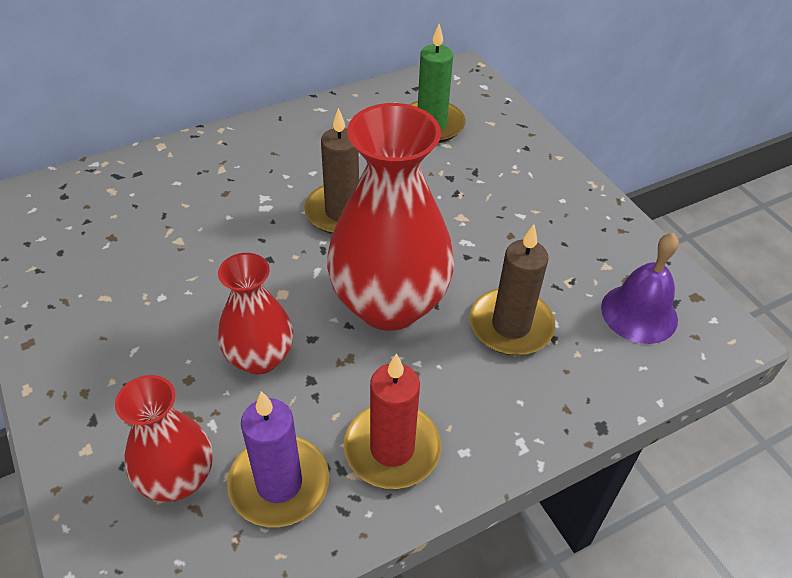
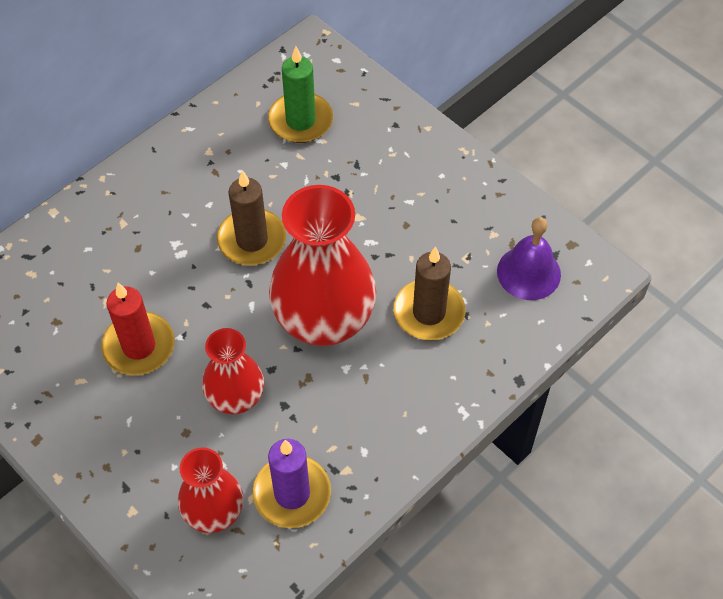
camera: 15 degrees left, 10 degrees up
(392, 448) = (367, 442): red candle -> red candle (139, 346)

